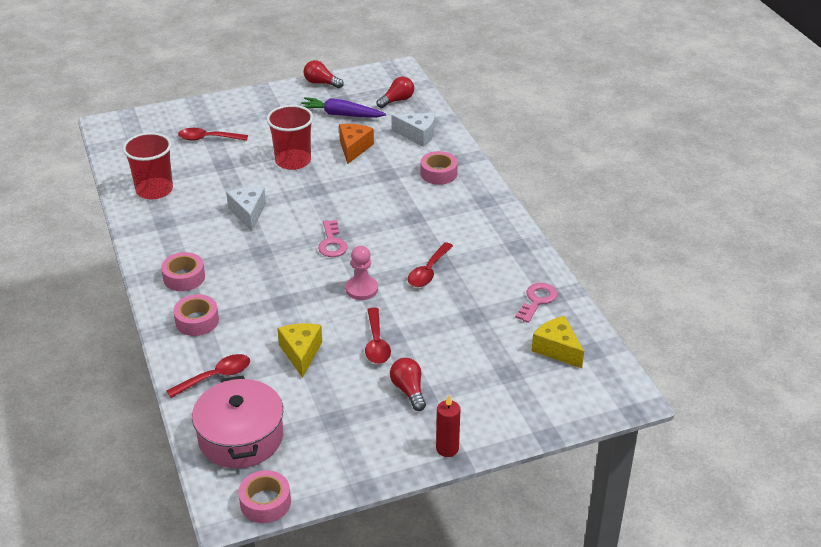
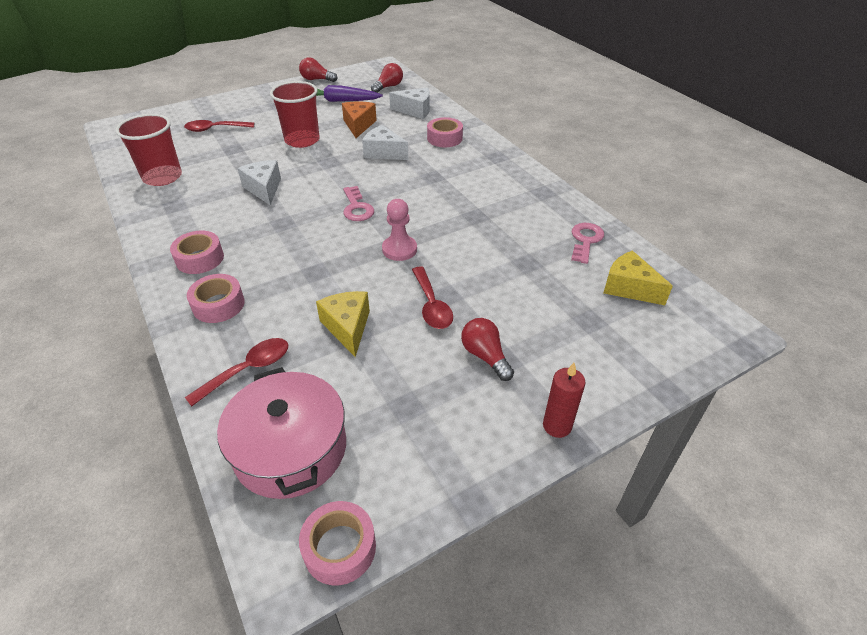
camera: 10 degrees left, 5 degrees up
(372, 184) = (383, 153): none -> white cheese
(428, 271) = (464, 224): red spoon -> none

